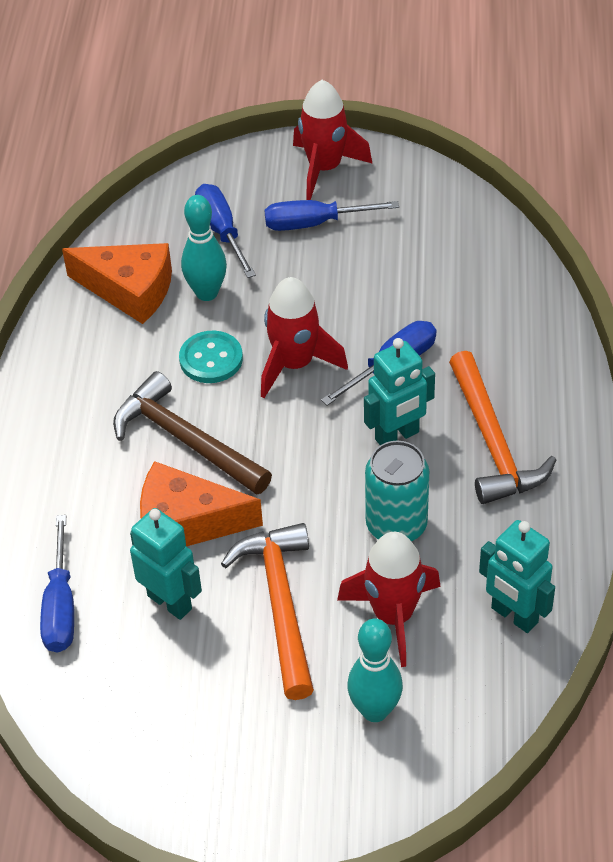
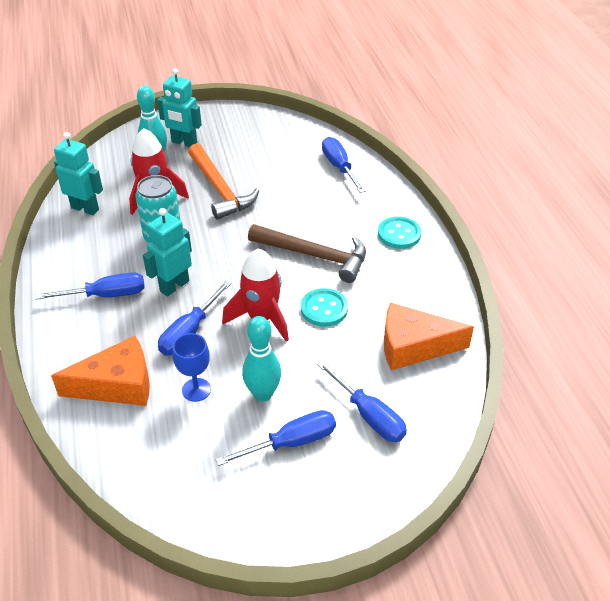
camera: 160 degrees right, 5 degrees down
(47, 448) = (399, 234): none -> turquoise button
(170, 602) = (281, 179): turquoise robot -> turquoise robot (184, 142)
(186, 522) = (291, 214): orange cheese -> orange cheese (117, 385)
(207, 293) = (353, 357): turquoise bowling pin -> turquoise bowling pin (263, 394)
(325, 168) = (304, 509): red rocket -> none
(400, 295) = (196, 390): none -> blue goblet
(492, 442) = (107, 295): orange hammer -> blue screwdriver

